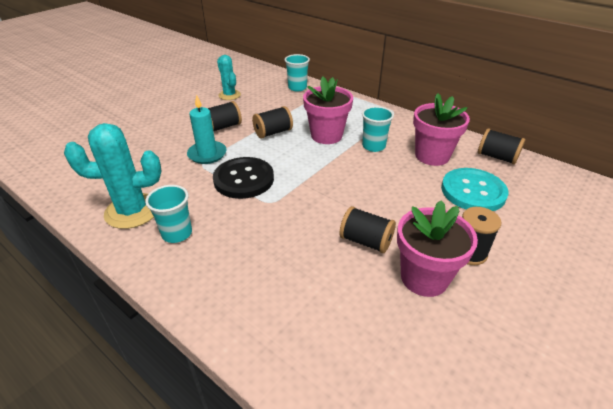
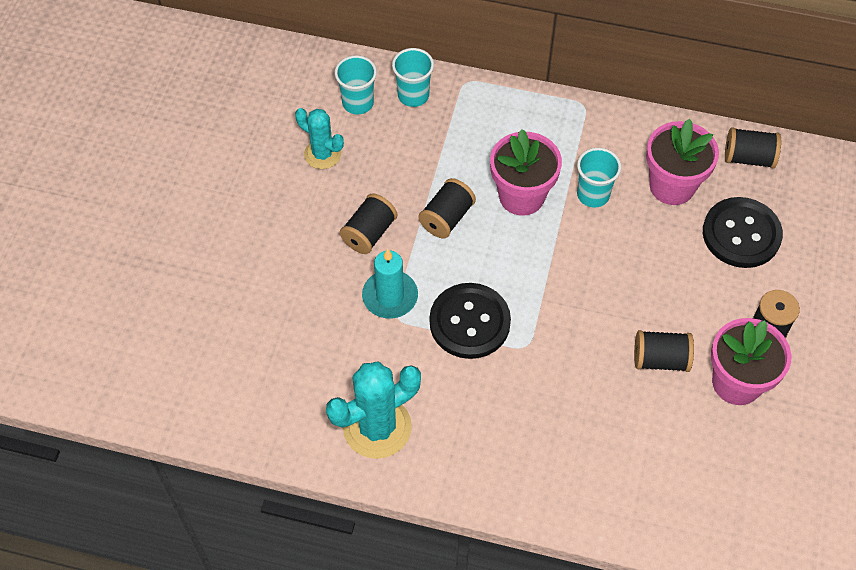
camera: 25 degrees left, 20 degrees up
(177, 233) = (455, 435): turquoise cup -> turquoise cup (358, 103)
(473, 191) = (741, 234): turquoise button -> black button

